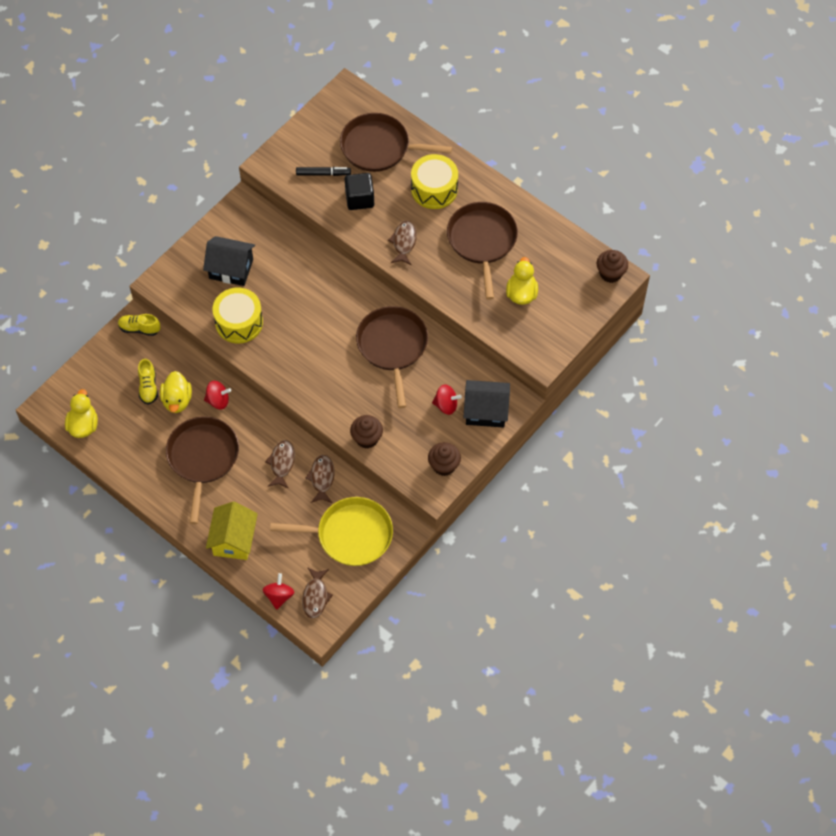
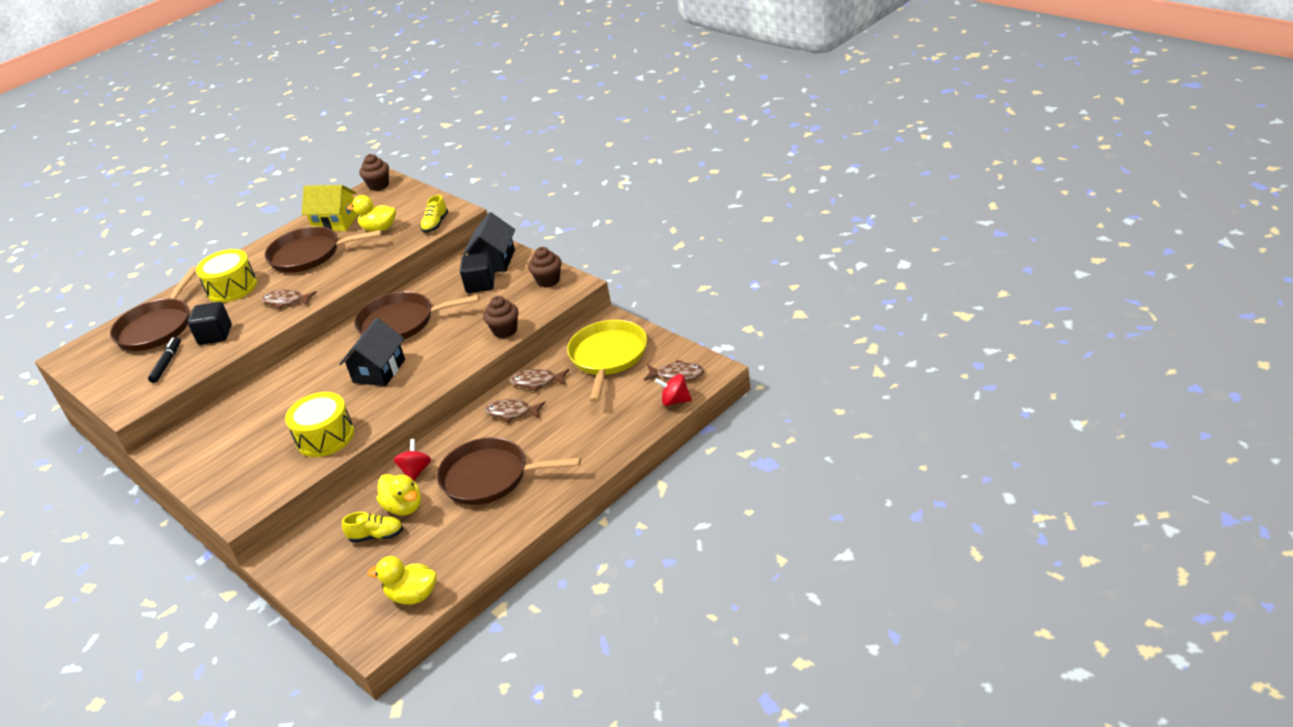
camera: 80 degrees left, 25 degrees down
(139, 328) = (288, 553): yellow shoe -> yellow shoe (435, 224)
(177, 400) = (404, 507): yellow duck -> yellow duck turned 45 degrees clockwise
(231, 269) = (248, 450): black house -> black house (379, 371)
(233, 540) = (601, 442): yellow house -> yellow house (335, 222)
(446, 405) = (480, 284): red spinning top -> black cube

